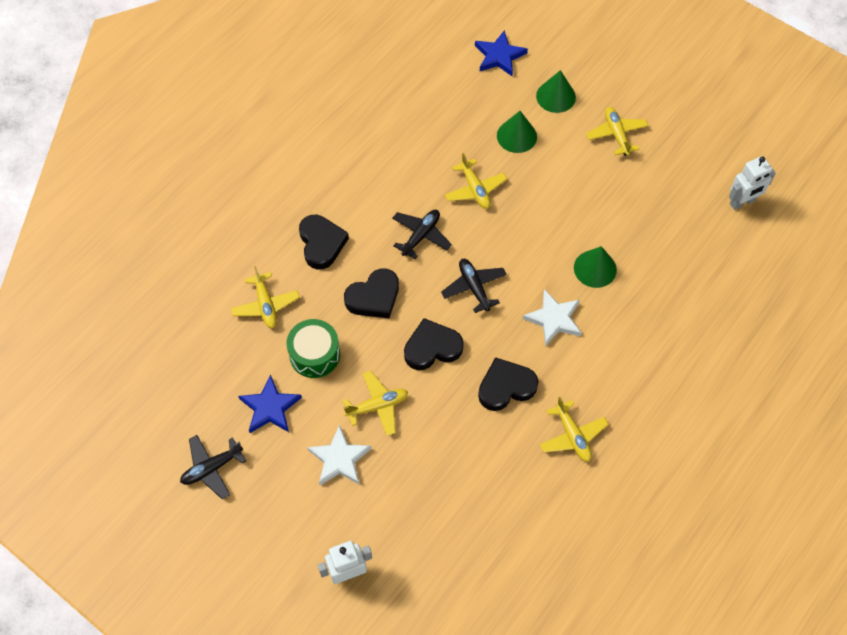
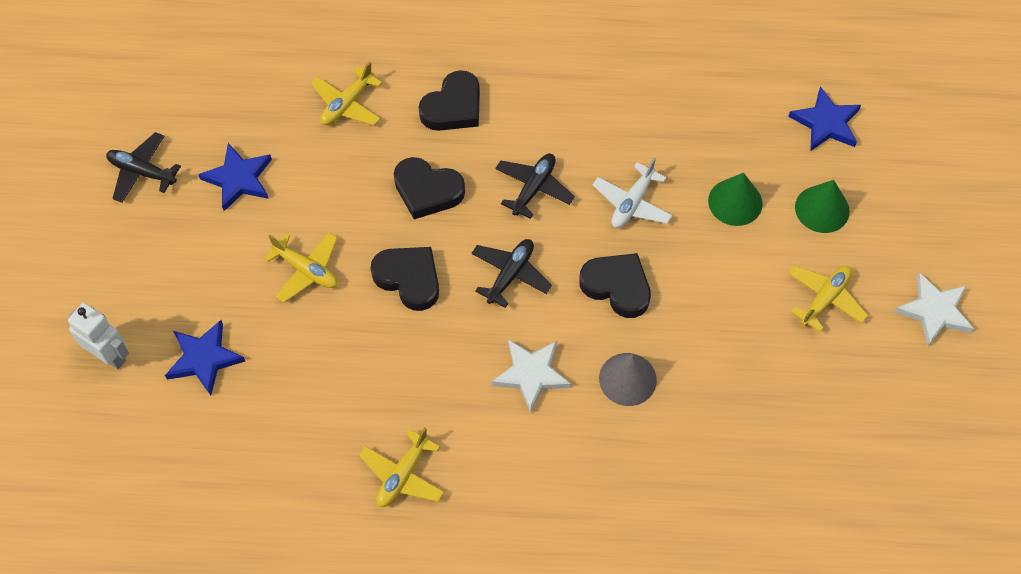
camera: 55 degrees right, 0 degrees up
(314, 354) = (323, 180): green drum -> none
(339, 459) = (225, 273): white star -> white star (935, 311)
(397, 510) = (204, 358): none -> blue star
(421, 236) = (534, 188): black plane -> black plane turned 60 degrees counterclockwise
(475, 189) = (632, 203): yellow plane -> white plane
(506, 387) = (414, 375): black heart -> black heart (617, 287)
(595, 268) = (627, 379): green cone -> grey cone
(742, 202) = (847, 487): white robot -> none

